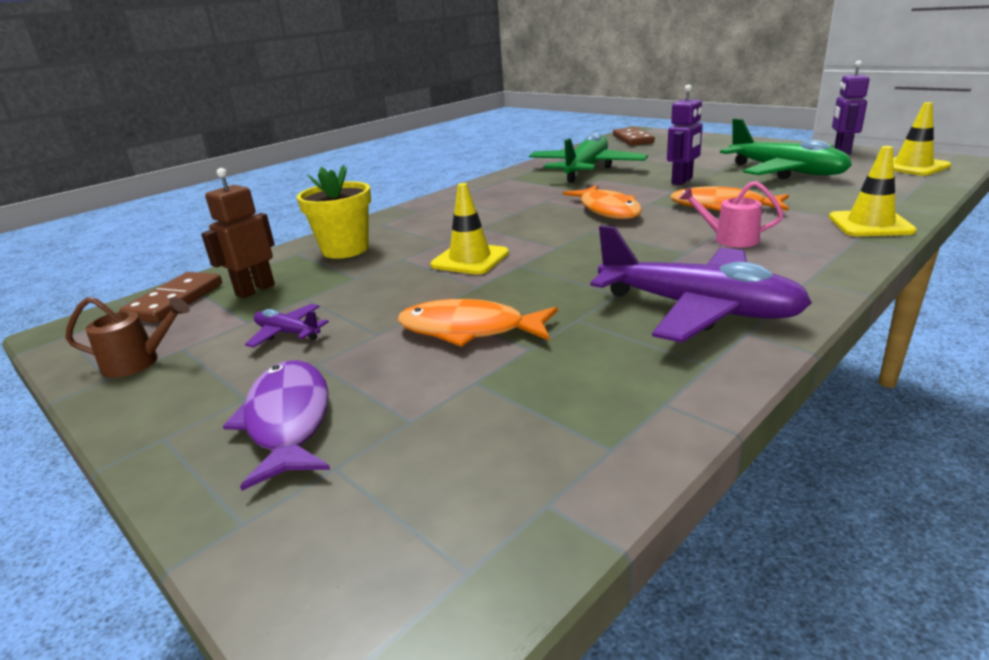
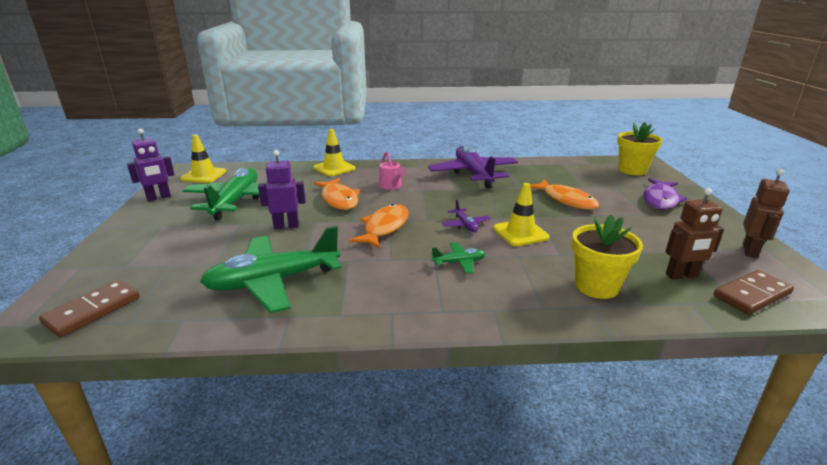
camera: 140 degrees left, 0 degrees up
(139, 362) = (750, 251): brown watering can -> brown robot
(287, 333) = (658, 233): purple plane -> purple plane (465, 225)
(397, 536) = (632, 170): none -> yellow flower pot
(487, 218) = (459, 262): none -> green plane

